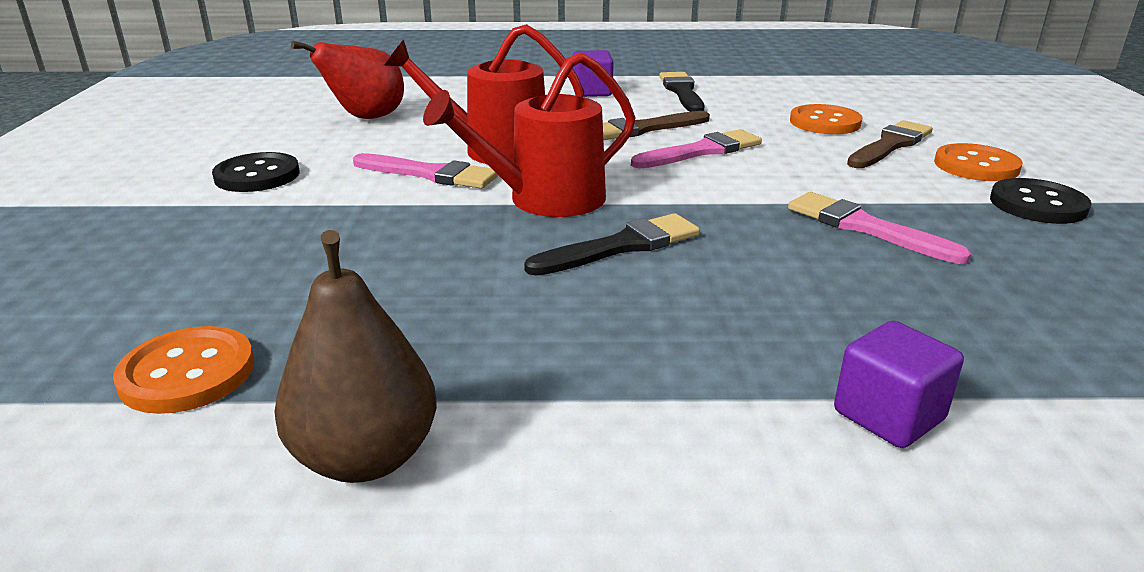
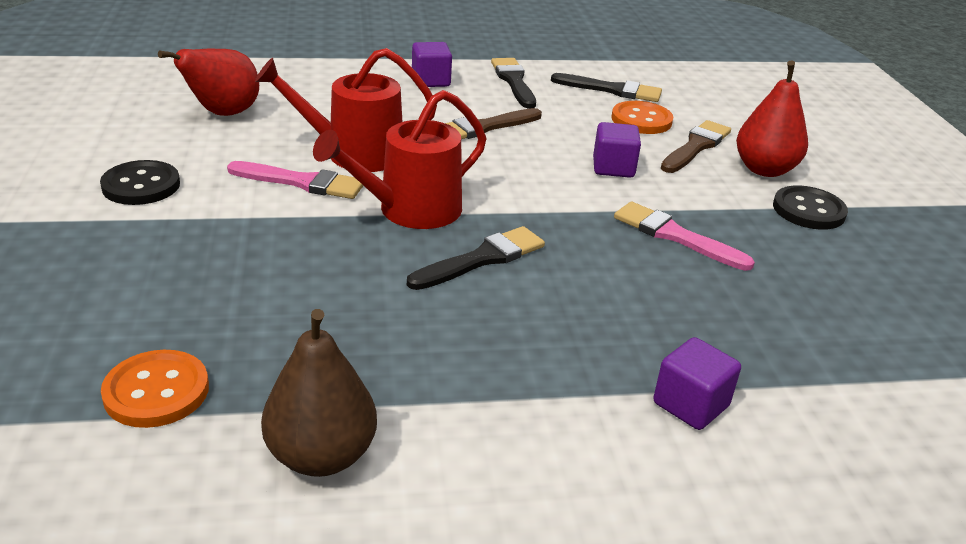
camera: 10 degrees left, 5 degrees up
(701, 151) = (538, 154): pink brush -> none
(790, 163) = (613, 168): none -> purple cube
(791, 98) = (612, 90): none -> black brush
(976, 166) = (764, 169): orange button -> red pear

